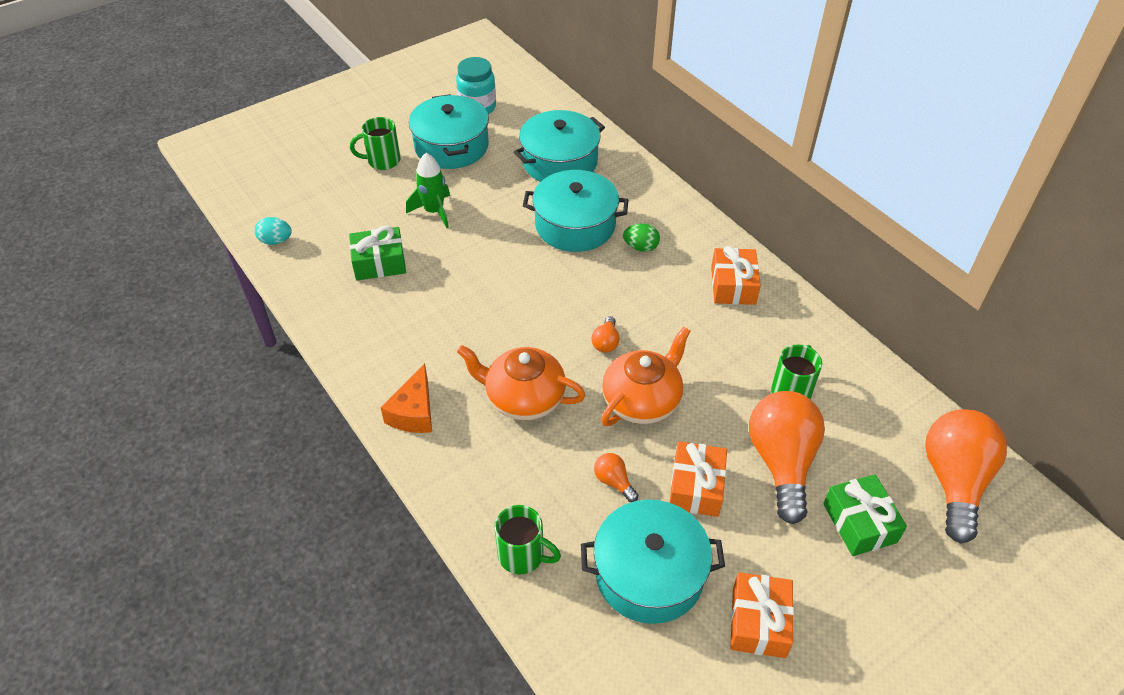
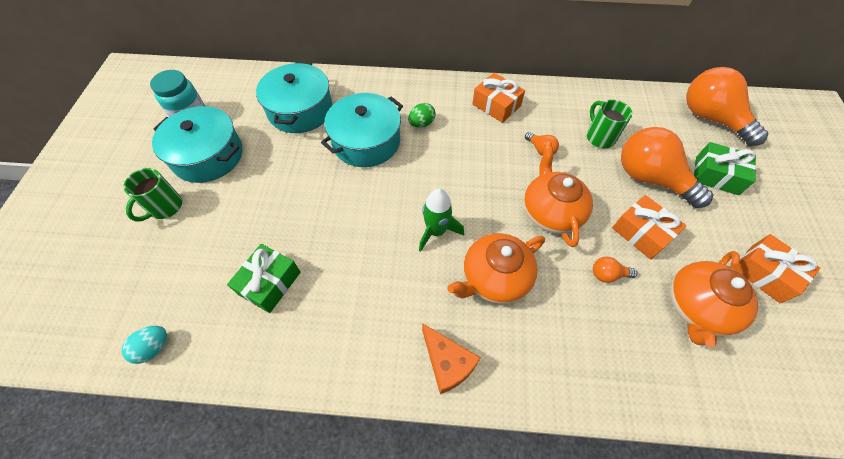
camera: 50 degrees left, 10 degrees up
(434, 211) = (259, 211): green rocket -> green rocket (436, 231)
(522, 555) = (637, 378): green mug -> none
(606, 342) = (485, 196): orange light bulb -> orange light bulb (540, 150)
(649, 573) = (697, 307): turquoise pot -> orange teapot

